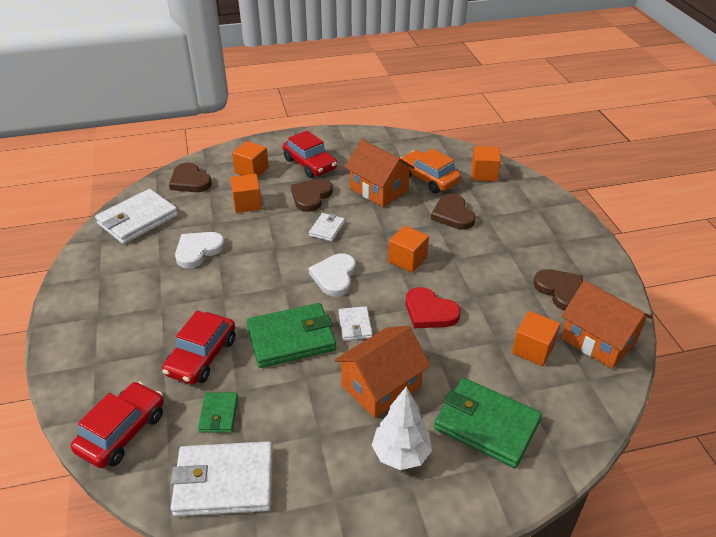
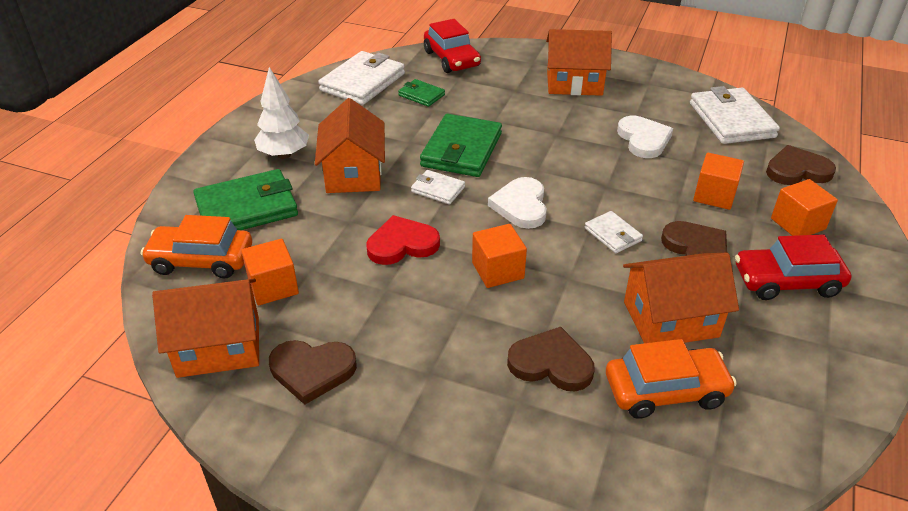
camera: 125 degrees right, 0 degrees up
(125, 318) = (574, 83): none -> orange house
(201, 356) = (490, 104): red car -> none
(334, 276) = (521, 206): white heart -> white heart turned 135 degrees counterclockwise
(484, 174) = (632, 475): orange cube -> none
(559, 407) = (201, 260): none -> orange car

